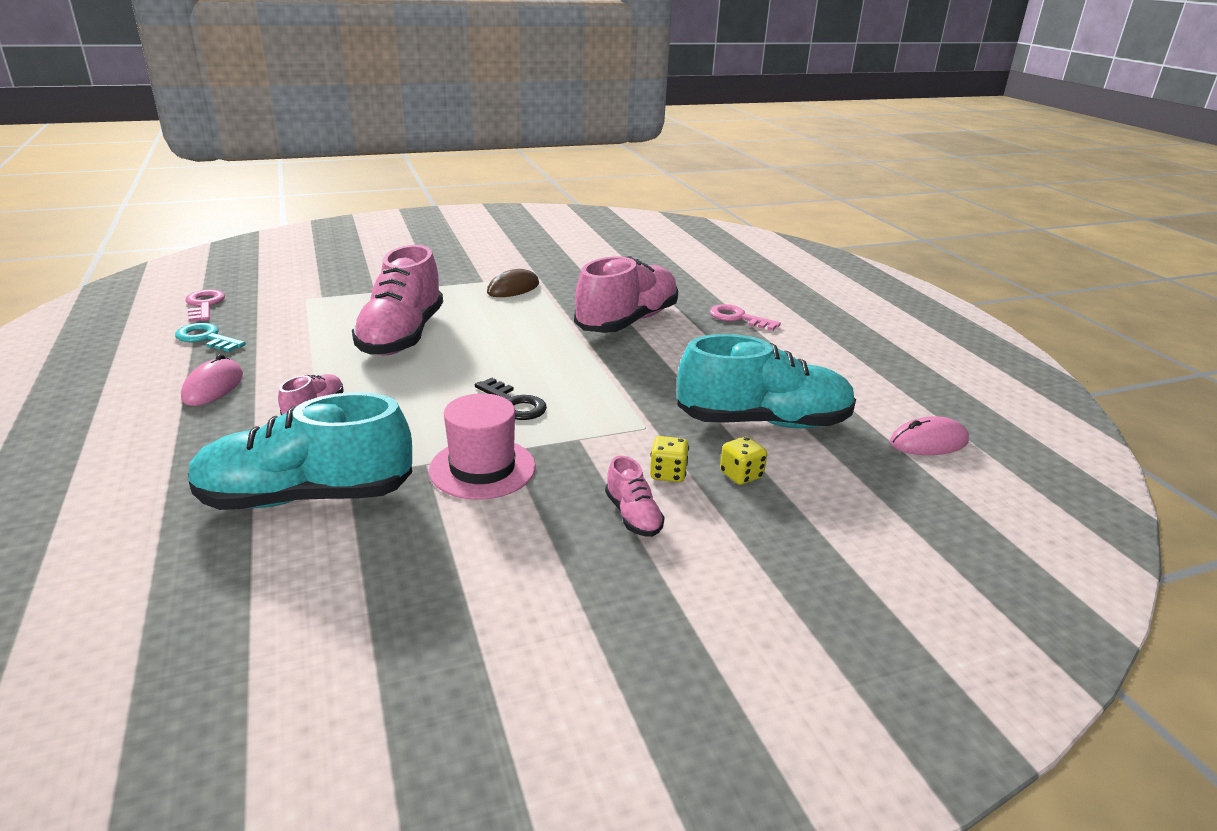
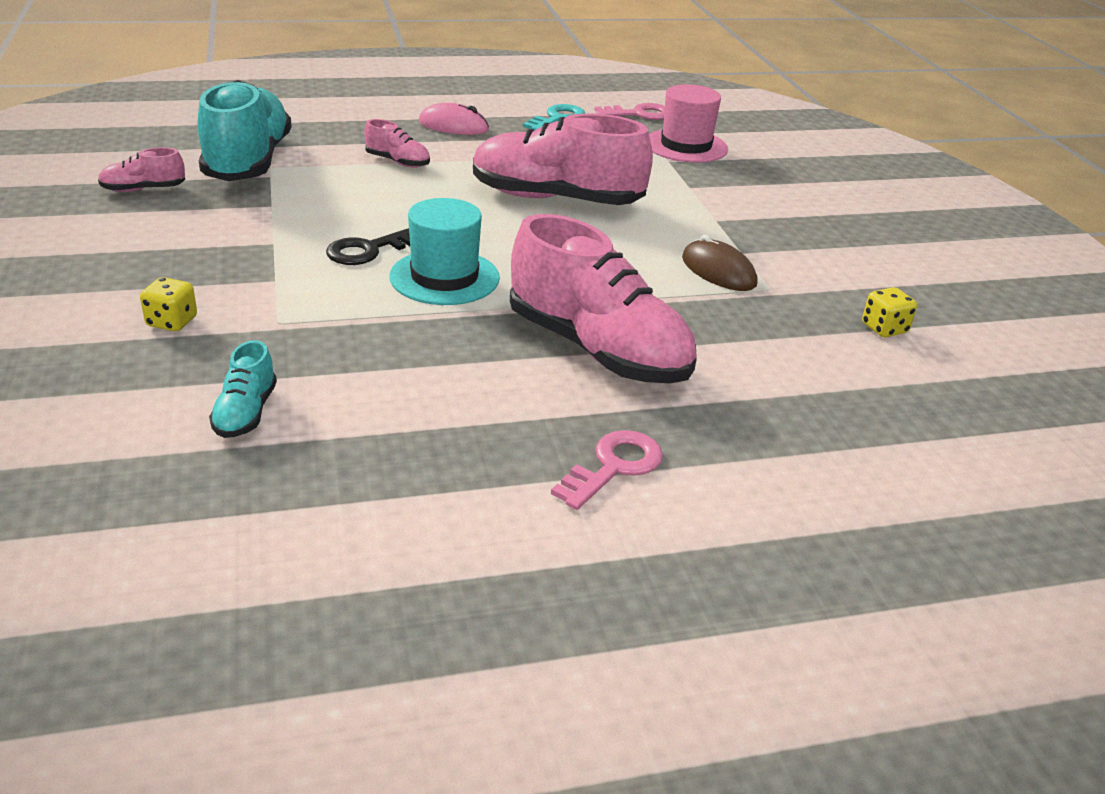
camera: 95 degrees right, 5 degrees up
(482, 468) = (247, 228): pink hat -> pink hat (686, 146)
(551, 371) = (444, 277): none -> turquoise hat
(633, 516) = (113, 292): pink shoe -> pink shoe (143, 189)
(741, 475) = (136, 369): yellow dice -> yellow dice (884, 329)
(763, 422) = (246, 413): turquoise shoe -> turquoise shoe, size x0.44
(928, 442) = (100, 568): pink mouse -> none

